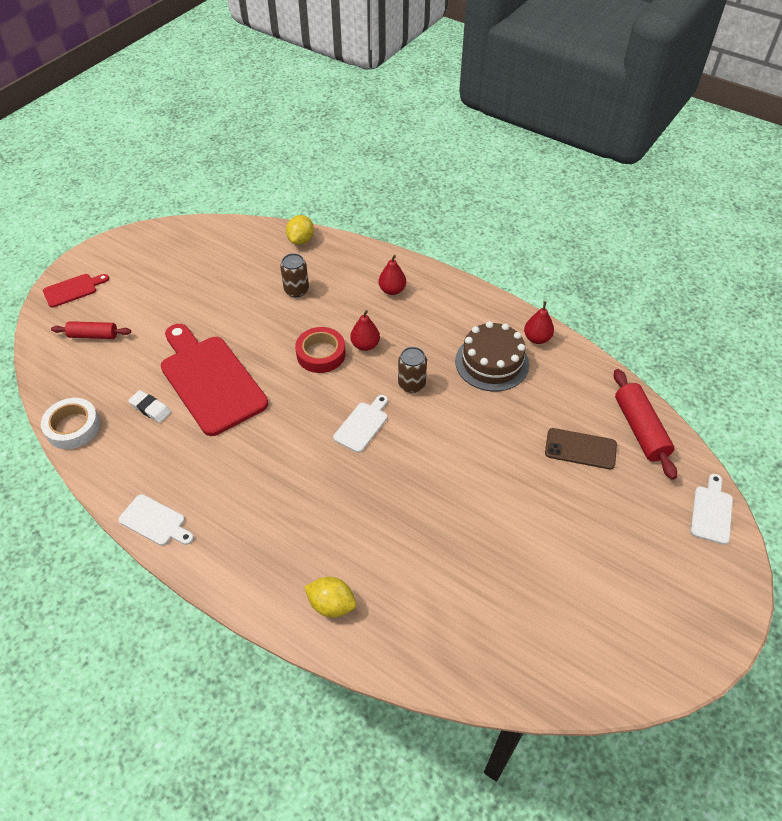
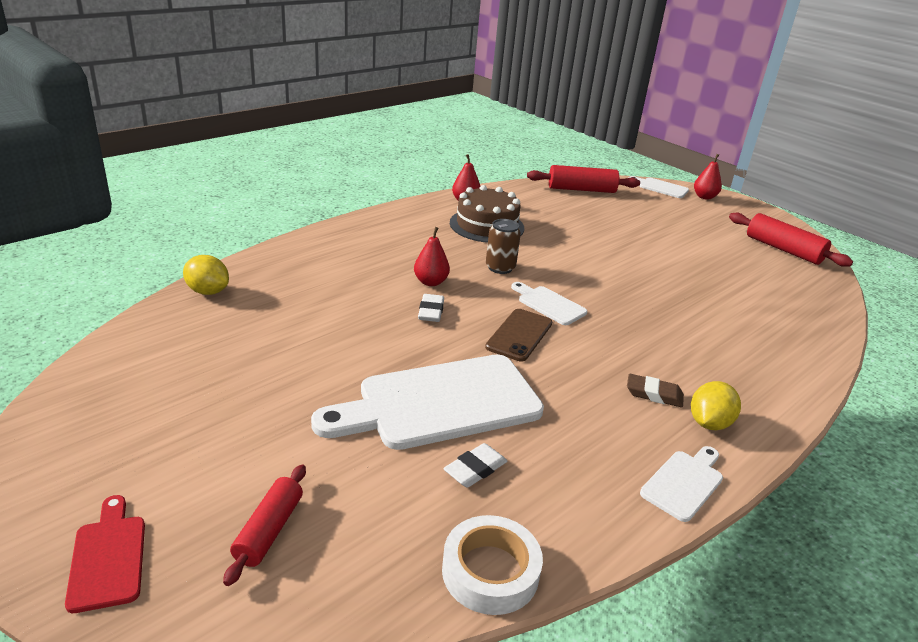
camera: 80 degrees left, 20 degrees down
(210, 380) = (440, 403): red cutting board -> white cutting board
(252, 503) = (654, 394): none -> brown eraser
(296, 290) = (306, 310): brown can -> none
(321, 354) = (431, 311): red tape -> white eraser
(331, 604) = (777, 361): yellow lemon -> yellow lemon (709, 423)
(392, 290) = (352, 251): red pear -> red pear (704, 197)
(580, 449) = (598, 213): brown phone -> brown phone (519, 335)
(598, 646) = (783, 250): none -> red rolling pin

